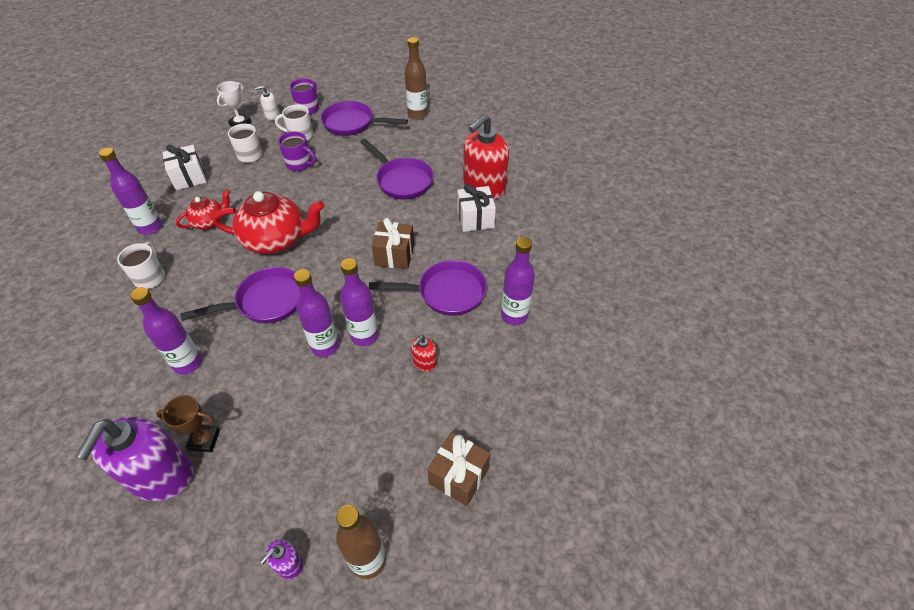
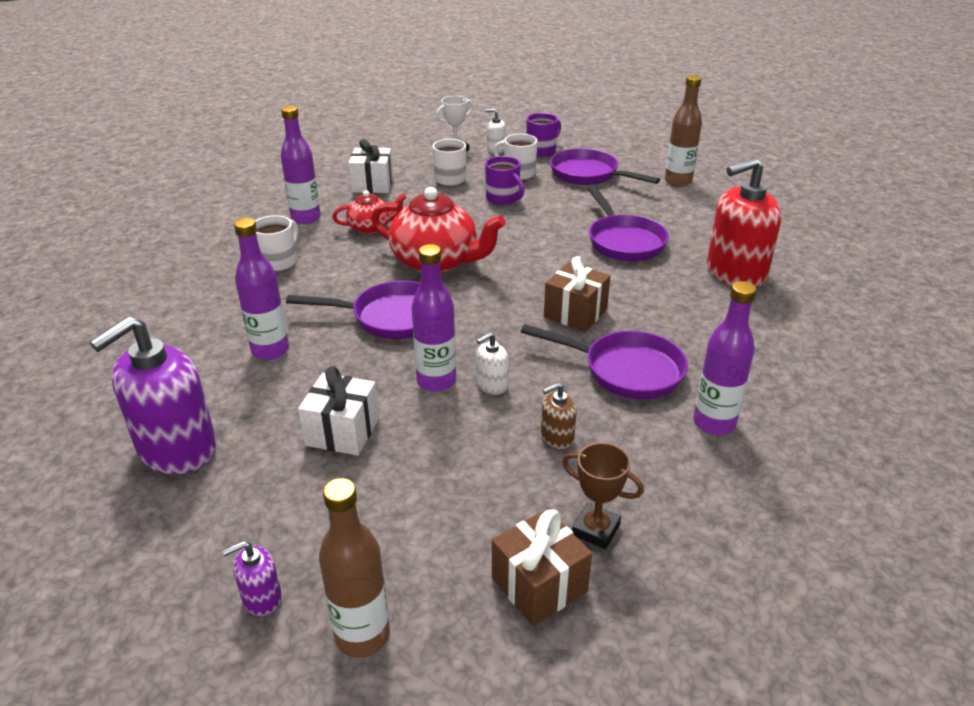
camera: 25 degrees right, 15 degrees down
(204, 440) = (243, 430): brown trophy -> brown trophy (595, 530)
(364, 335) = (492, 385): purple bottle -> white soap dispenser
(424, 362) = (557, 437): red soap dispenser -> brown soap dispenser
(475, 219) = (706, 303): white gift -> white gift (342, 432)

